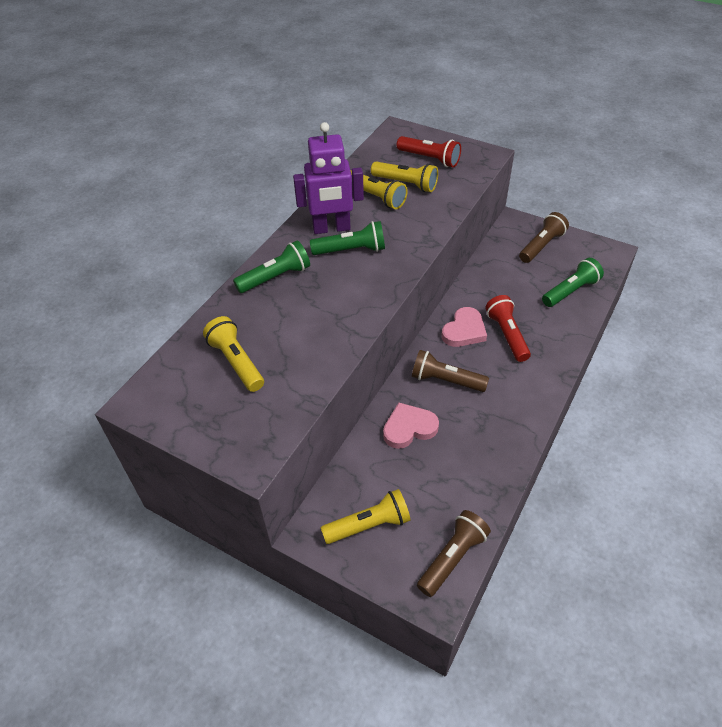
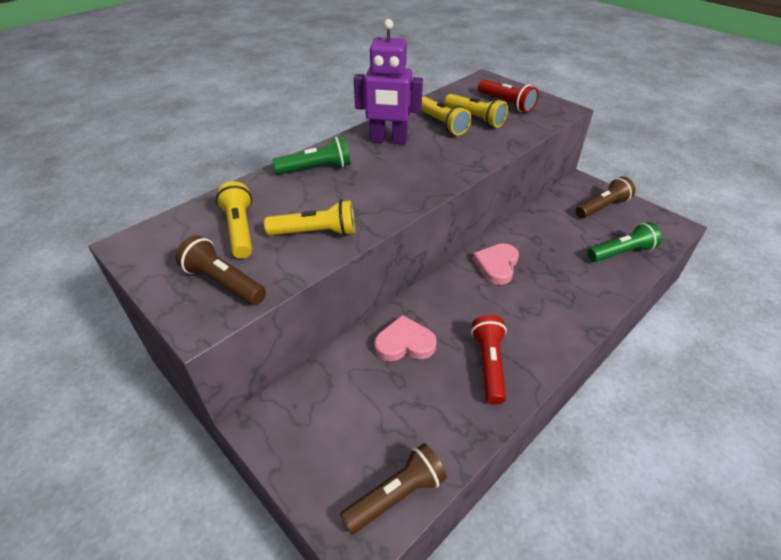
camera: 15 degrees right, 5 degrees down
(351, 250) = (398, 160): green flashlight -> none
(368, 525) = (321, 431): yellow flashlight -> yellow flashlight (315, 233)
(446, 380) = (460, 307): brown flashlight -> brown flashlight (224, 283)
(464, 330) = (496, 265): pink heart -> pink heart turned 150 degrees clockwise
(507, 335) = (540, 279): red flashlight -> red flashlight (489, 365)

